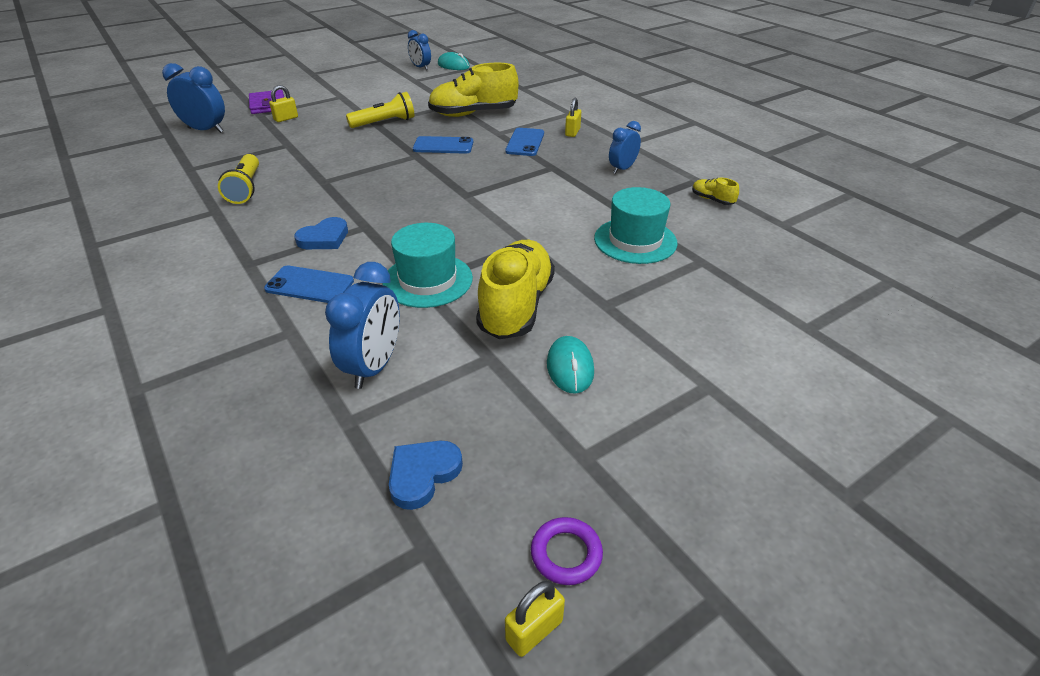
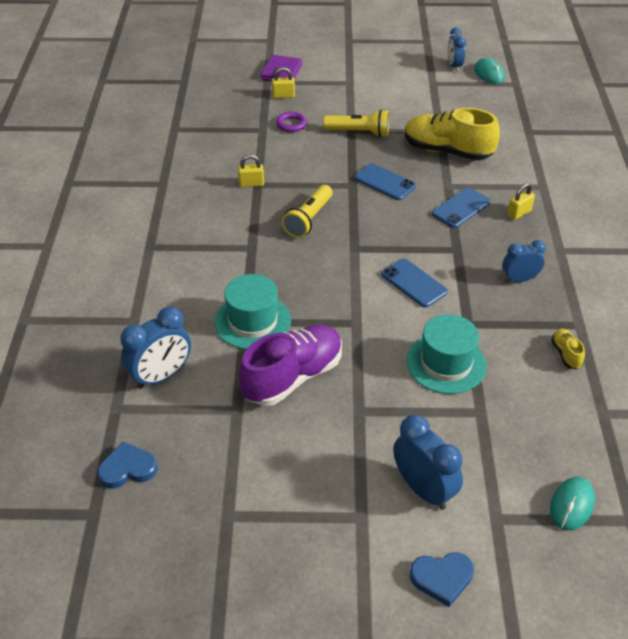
camera: 35 degrees right, 5 degrees up
(206, 130) = (214, 87): blue clock -> blue clock (423, 489)
(246, 188) = (198, 168): yellow flashlight -> yellow flashlight (308, 219)
(309, 285) = (173, 286): blue phone -> blue phone (413, 283)
(324, 238) = (214, 246): blue heart -> blue heart (442, 578)
(516, 306) = (293, 377): yellow shoe -> purple shoe
(534, 630) = (107, 593): yellow padlock -> yellow padlock (251, 184)
(566, 554) = (160, 565): purple ring -> purple ring (291, 124)
(570, 367) = (281, 447): turquoise mouse -> turquoise mouse (571, 505)

